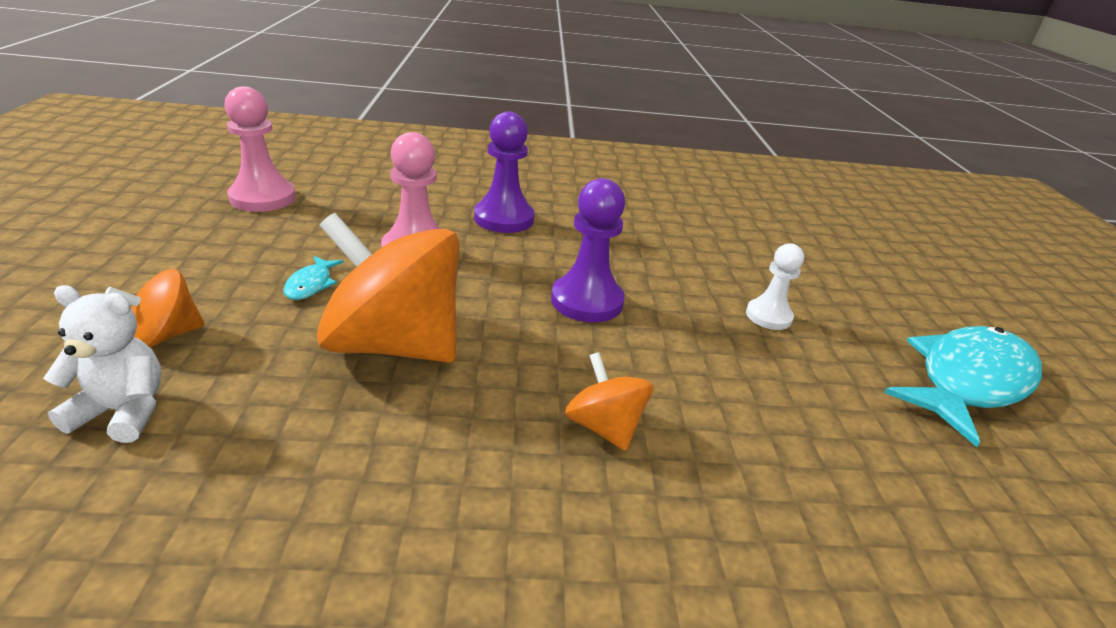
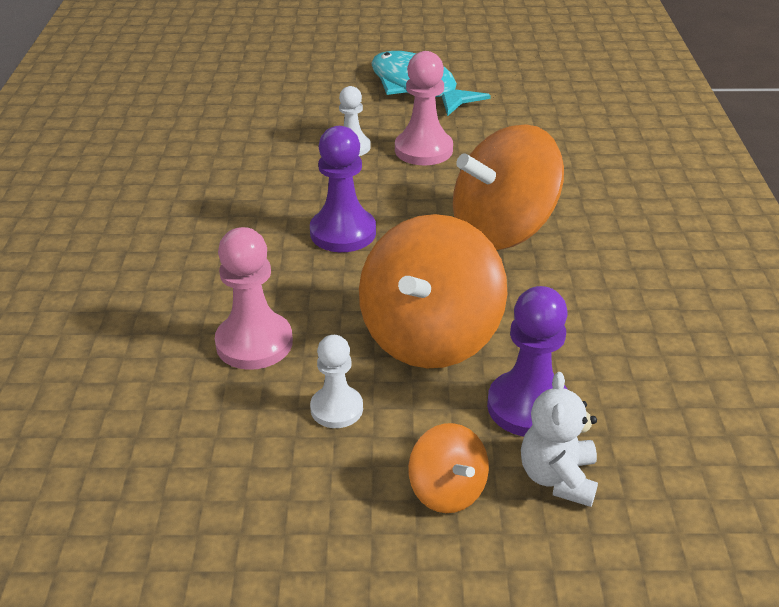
camera: 85 degrees left, 5 degrees up
(263, 198) = (103, 509): pink pawn -> pink pawn (423, 150)
(311, 284) = (336, 409): turquoise fish -> white pawn
(504, 218) = (173, 285): purple pawn -> purple pawn (528, 406)
(604, 427) = (502, 230): orange spinning top -> orange spinning top, size x2.03

